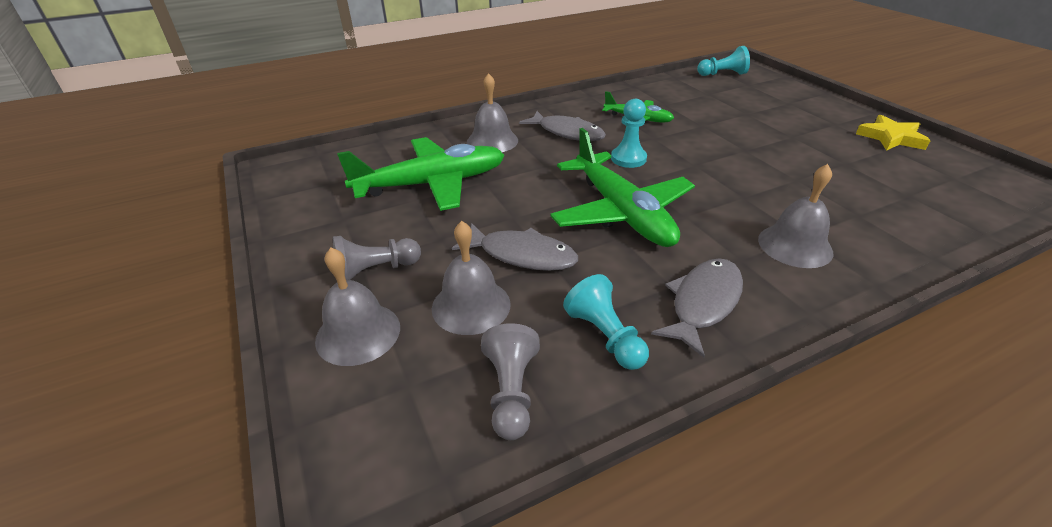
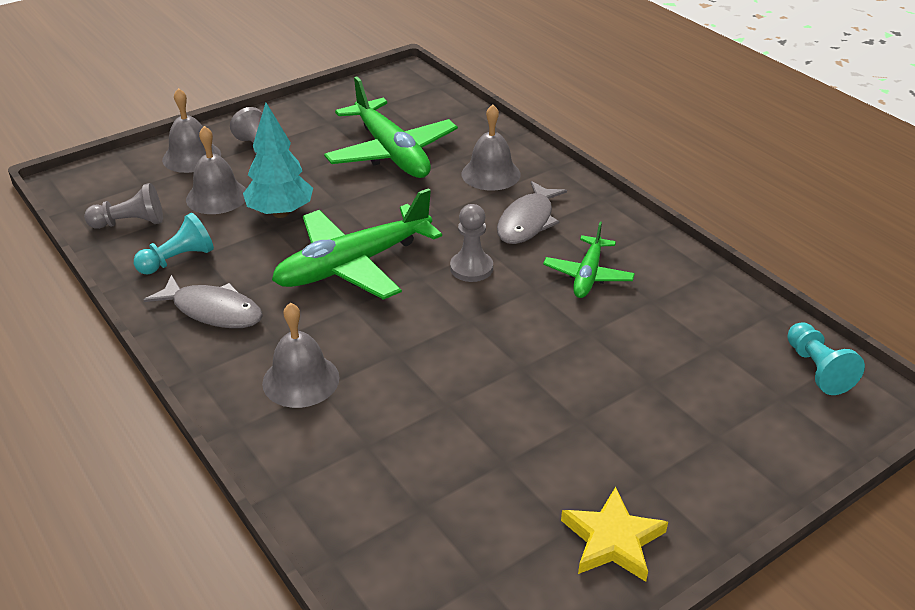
camera: 80 degrees right, 0 degrees up
(522, 255) = (280, 213): grey fish -> turquoise tree
(628, 158) = (471, 268): turquoise pawn -> grey pawn

